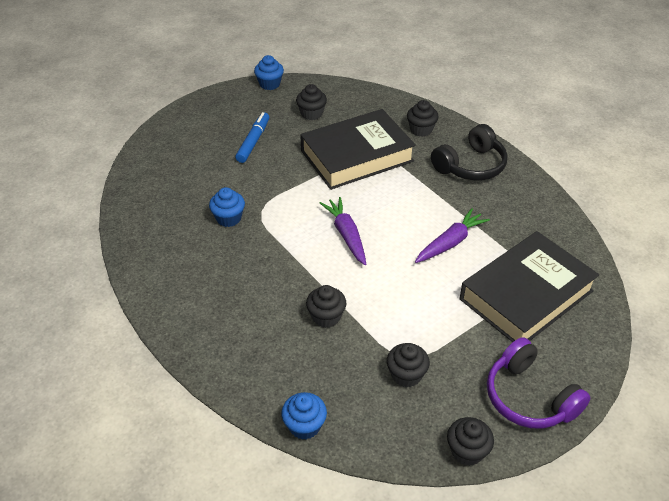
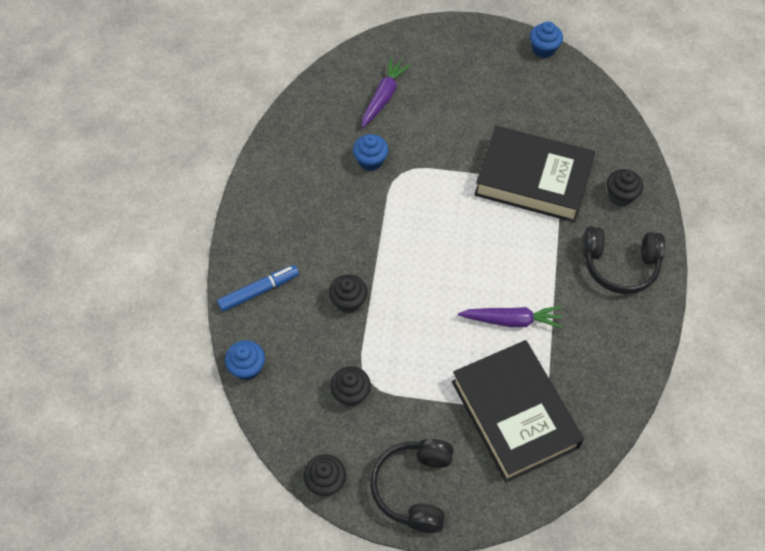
camera: 45 degrees right, 15 degrees up
(253, 141) = (465, 101): blue marker -> blue marker (259, 291)
(311, 113) = (544, 107): black cupcake -> none
(346, 235) = (439, 246): purple carrot -> purple carrot (383, 97)
(526, 295) = (514, 414): black book -> black book turned 60 degrees clockwise
(529, 397) = (414, 488): purple headphones -> black headphones

